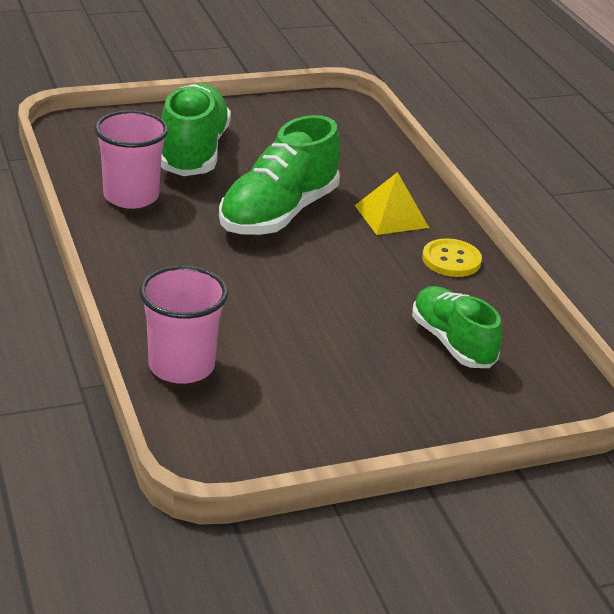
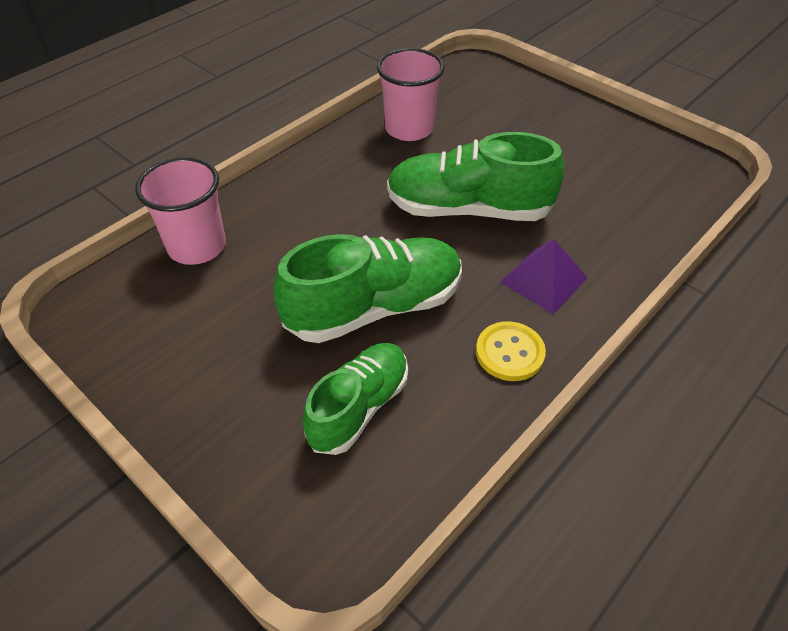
camera: 65 degrees right, 15 degrees up
(193, 152) = (510, 129): green shoe -> green shoe (374, 308)
(391, 216) = (544, 280): yellow pyramid -> purple pyramid

